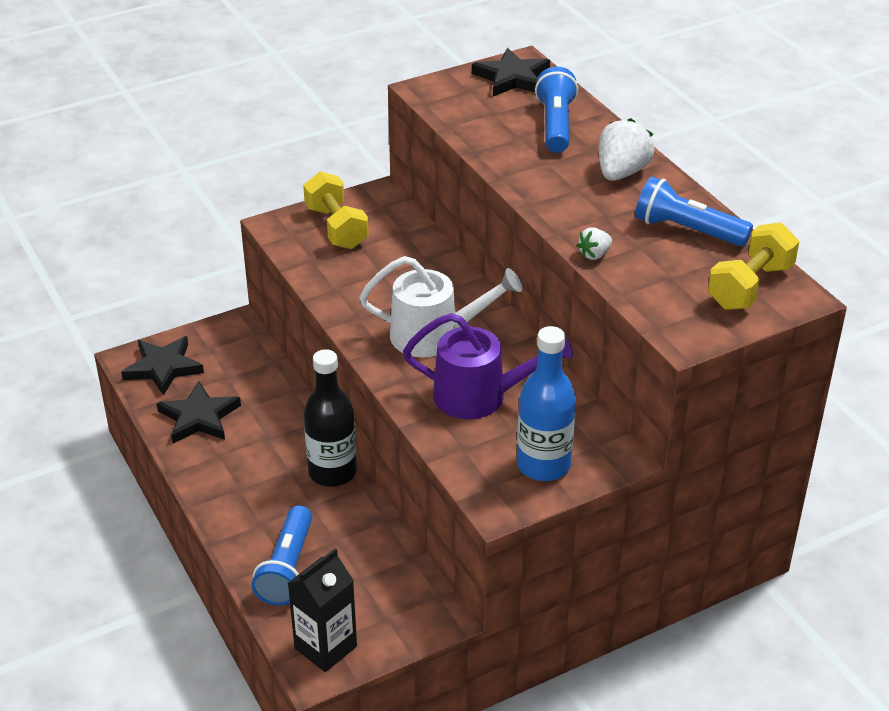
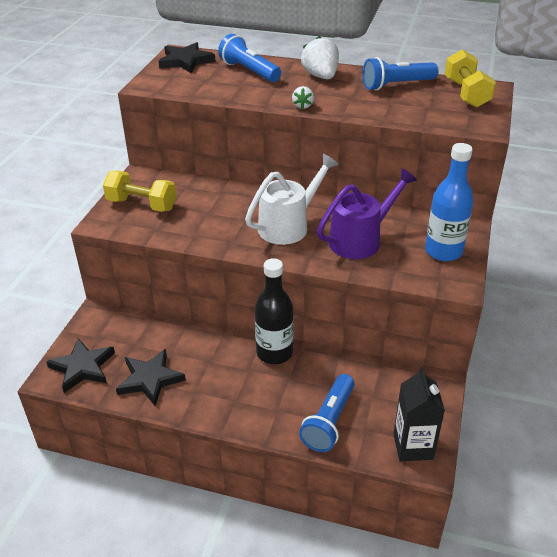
camera: 45 degrees left, 0 degrees up
(287, 568) = (329, 422): blue flashlight -> blue flashlight turned 60 degrees clockwise
(594, 254) = (378, 115): white strawberry -> white strawberry (303, 106)

